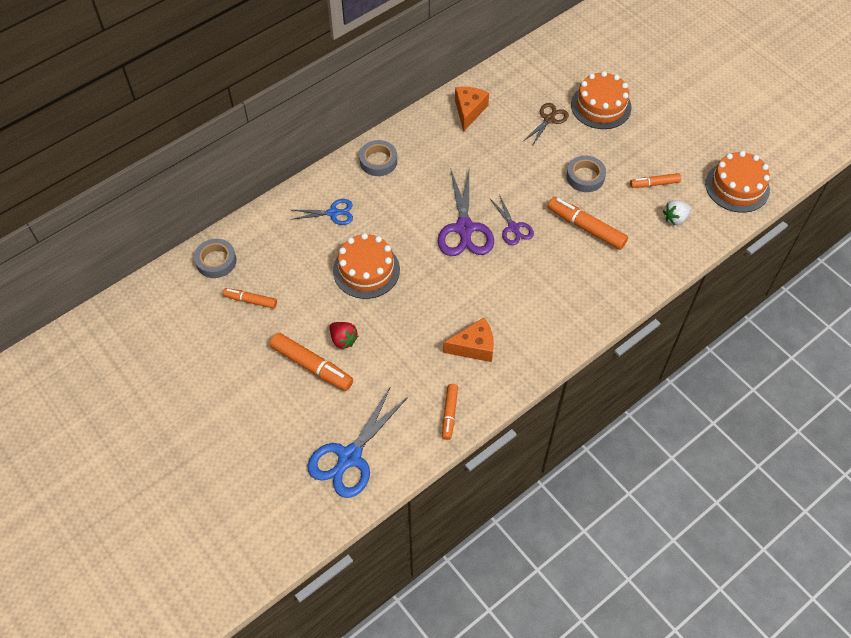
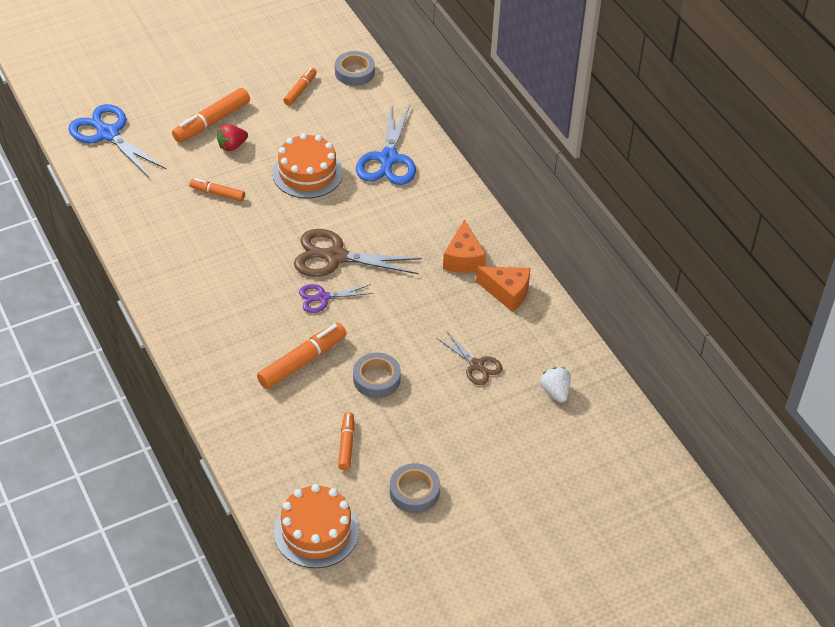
camera: 100 degrees right, 10 degrees down
(333, 213) = (388, 159): blue scissors -> blue scissors, size x1.75
(378, 161) = (449, 203): grey tape -> grey tape (414, 492)
(449, 414) = (120, 206): orange marker -> orange marker (217, 193)
(464, 228) = (335, 257): purple scissors -> brown scissors
(474, 347) = (186, 237): orange cheese -> orange cheese (463, 259)
(601, 106) = (487, 423): orange cake -> none
(675, 218) = (288, 450): white strawberry -> white strawberry (555, 392)

